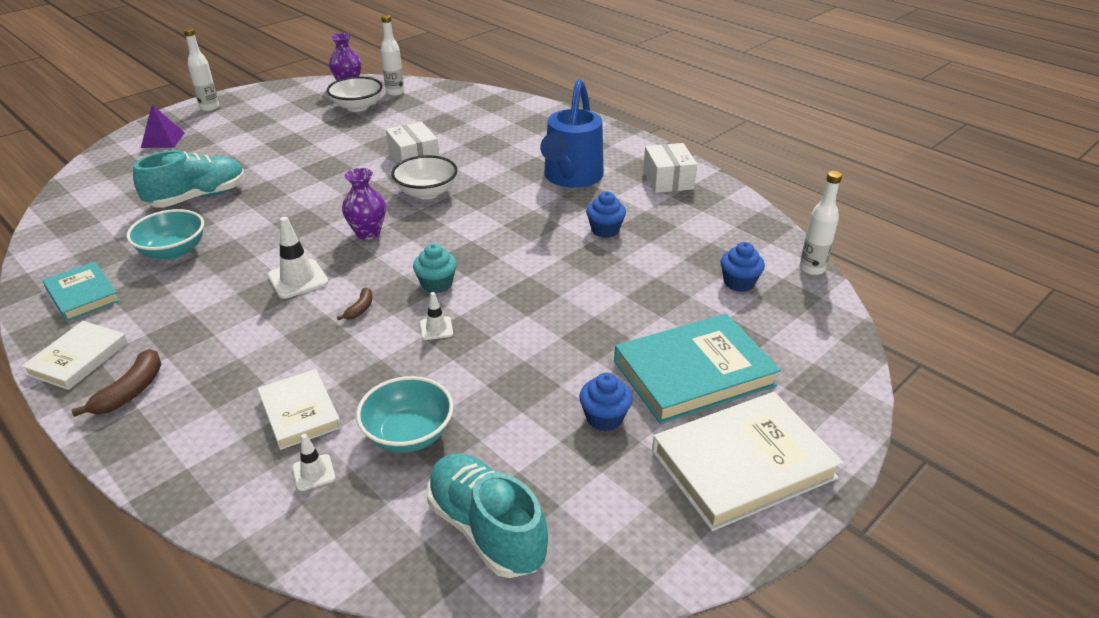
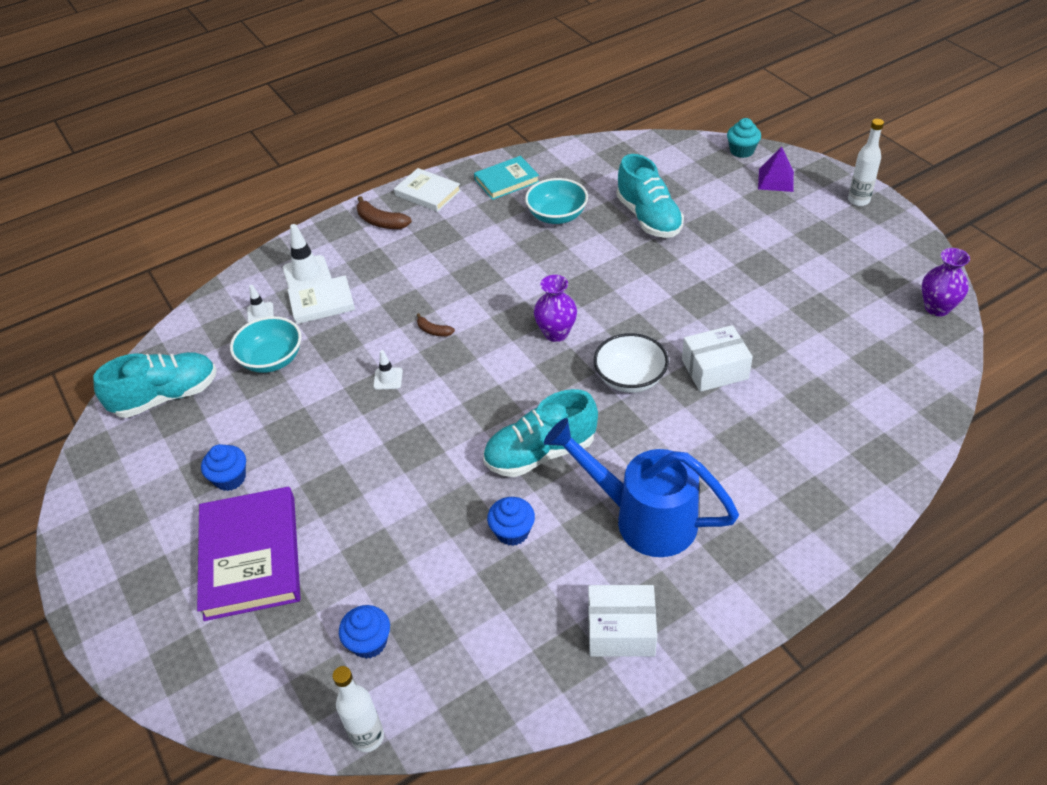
camera: 105 degrees right, 10 degrees up
(298, 279) = (491, 291): white traffic cone -> white traffic cone (307, 274)
(357, 107) = (864, 318): white bowl -> none
(395, 92) = (914, 353): white bottle -> none
(436, 284) = (453, 381): turquoise cupcake -> turquoise cupcake (742, 151)
(519, 226) = (540, 453): none -> turquoise shoe
(693, 373) = (251, 556): turquoise book -> purple book
(743, 464) = (135, 562): white book -> none

